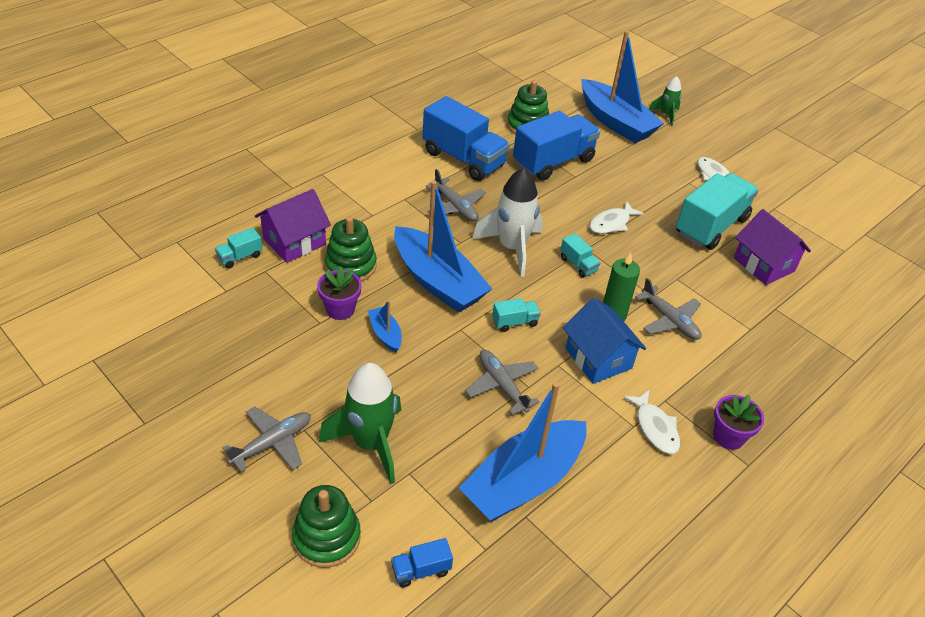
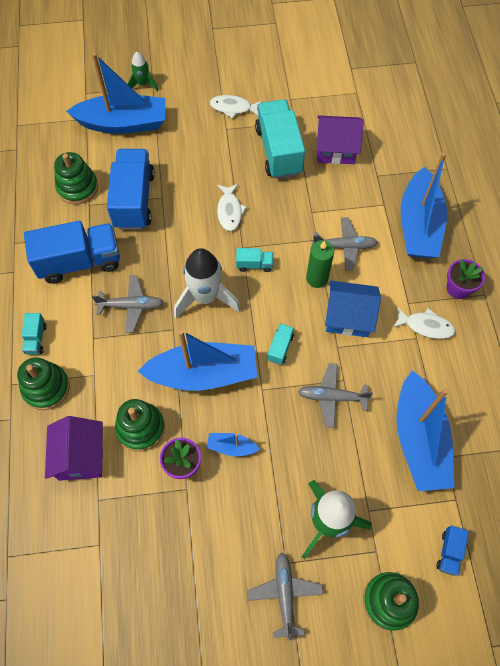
camera: 50 degrees left, 20 degrees up
(240, 257) = (67, 512): turquoise truck -> turquoise truck (36, 339)
(336, 194) = (46, 388): none -> green stacking toy
(761, 368) = (418, 225): none -> blue boat

